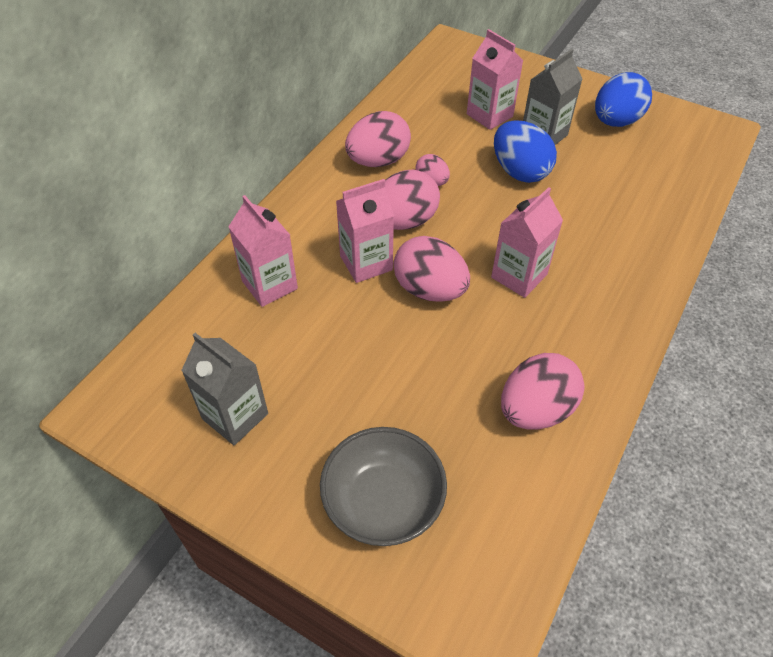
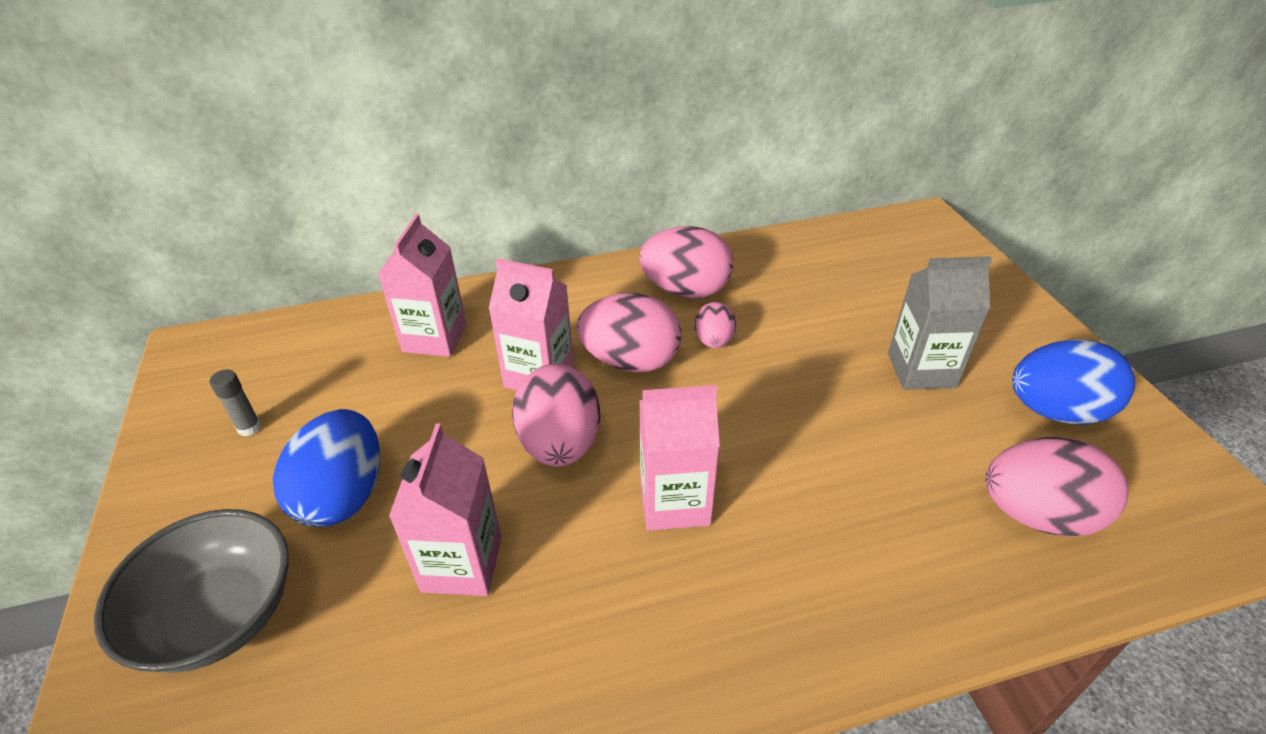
camera: 45 degrees right, 10 degrees down
(235, 416) = (249, 427): grey carton -> grey glue stick
(489, 115) = (876, 312): pink carton -> pink carton (462, 564)
(519, 172) = (833, 391): blue egg -> blue egg (343, 495)
(535, 410) = (480, 668): pink egg -> pink egg (1037, 515)

